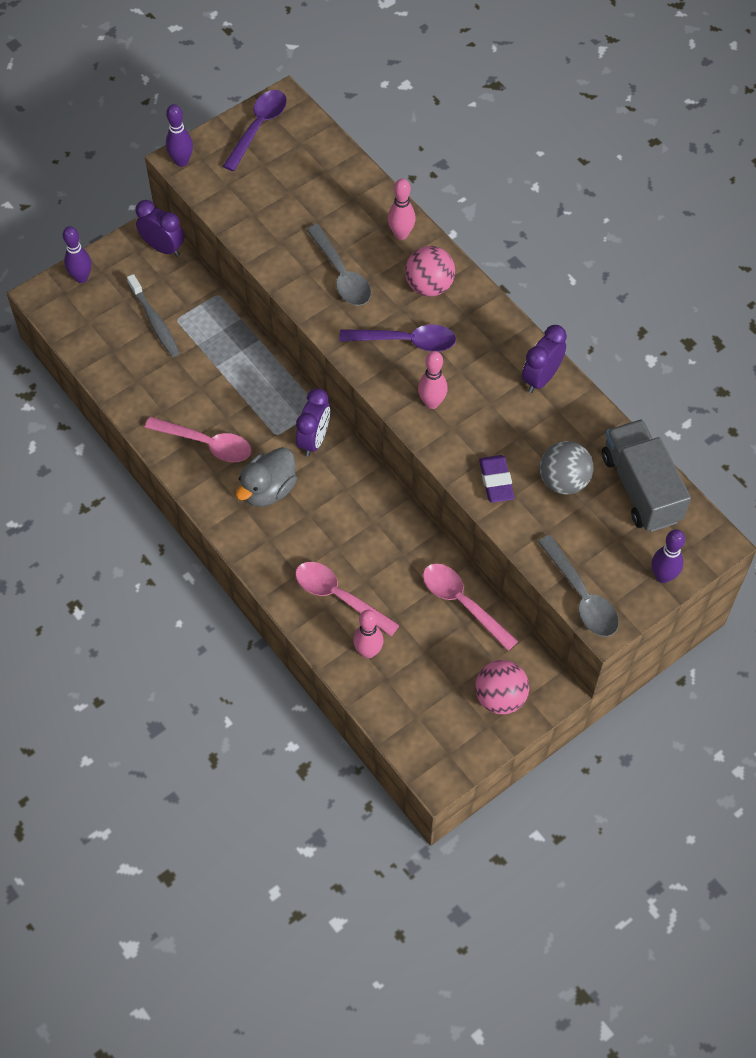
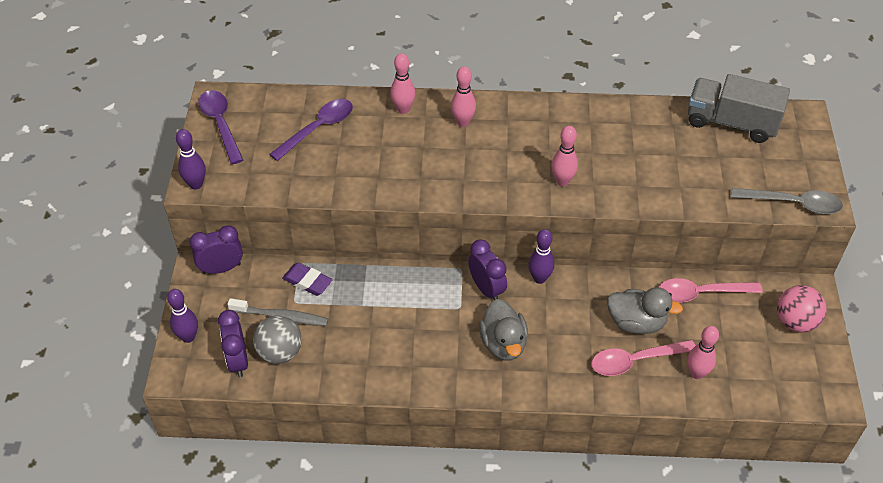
camera: 50 degrees left, 10 degrees down
(206, 443) = (425, 356): pink spoon -> none
(341, 274) = (401, 160): grey spoon -> none
(381, 573) = (636, 322): none -> grey duck
(405, 341) = (496, 162): purple spoon -> purple spoon (318, 129)
(429, 286) = (463, 122): pink ball -> pink bowling pin
(496, 481) = (660, 189): purple eraser -> purple eraser (307, 282)
(541, 378) = (597, 115): purple clock -> purple clock (238, 361)
(563, 481) = (691, 155): grey ball -> grey ball (280, 352)
(663, 576) = (810, 155): purple bowling pin -> purple bowling pin (539, 278)

